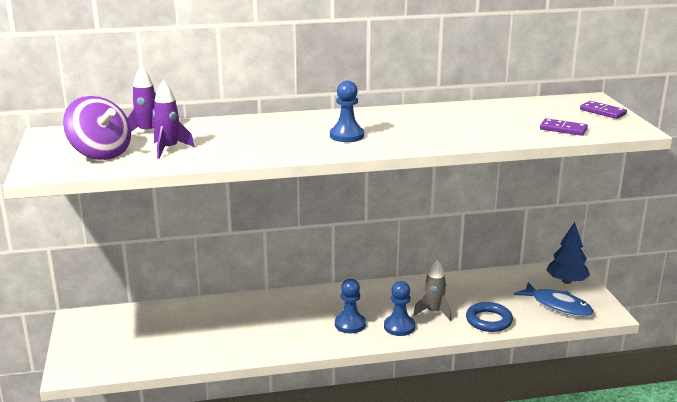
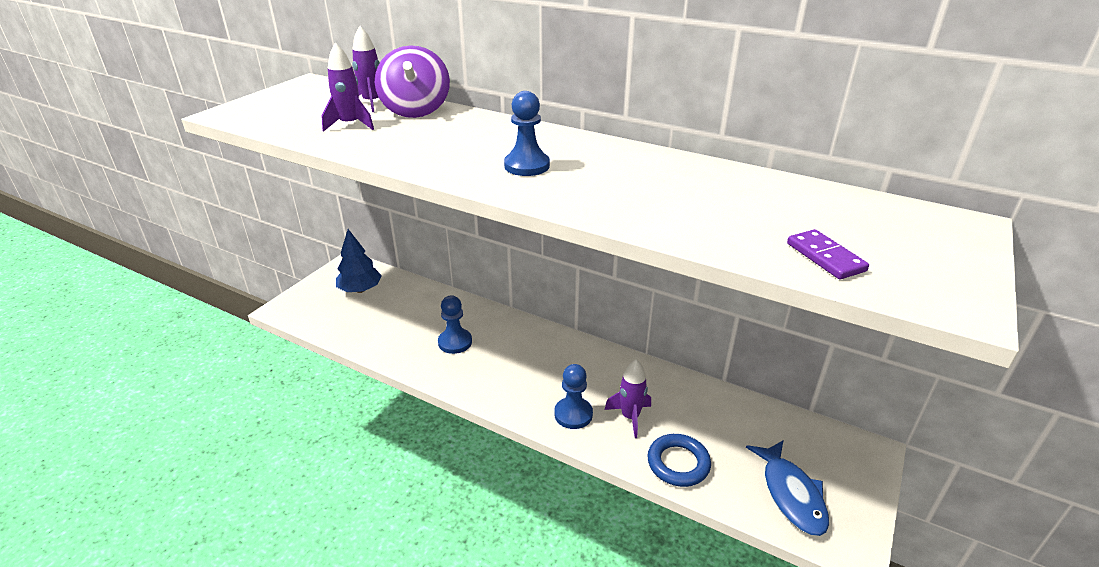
camera: 40 degrees right, 10 degrees up
(100, 153) = (297, 111): purple spinning top -> purple spinning top (416, 110)
(350, 324) = (531, 384): blue pawn -> blue pawn (455, 342)
(433, 312) = (630, 417): grey rocket -> purple rocket
(566, 281) = (846, 466): blue tree -> blue tree (360, 289)
(602, 112) = (949, 252): purple domino -> none

